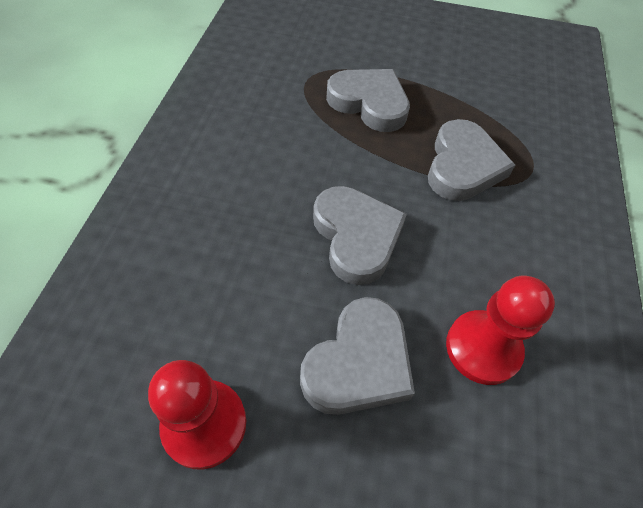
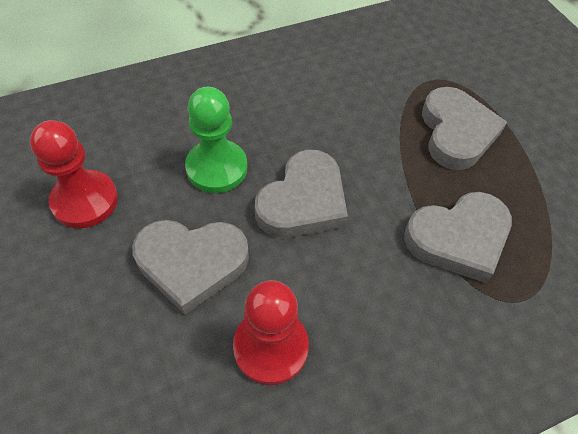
camera: 55 degrees right, 0 degrees up
(266, 279) = (217, 168): none -> green pawn

